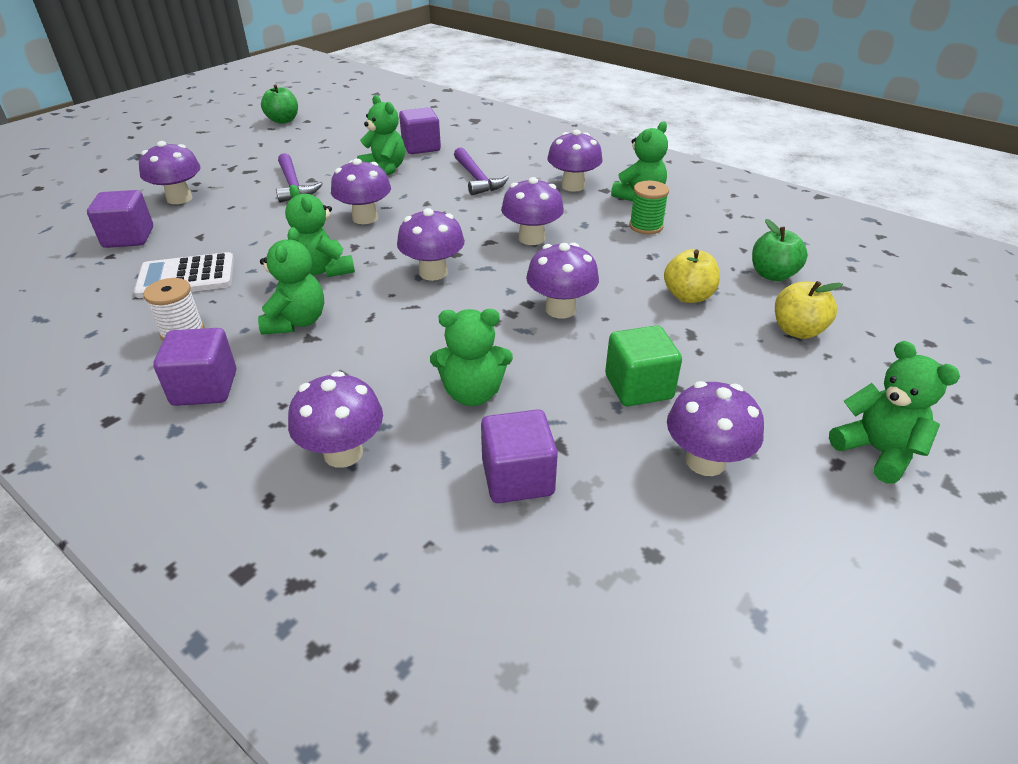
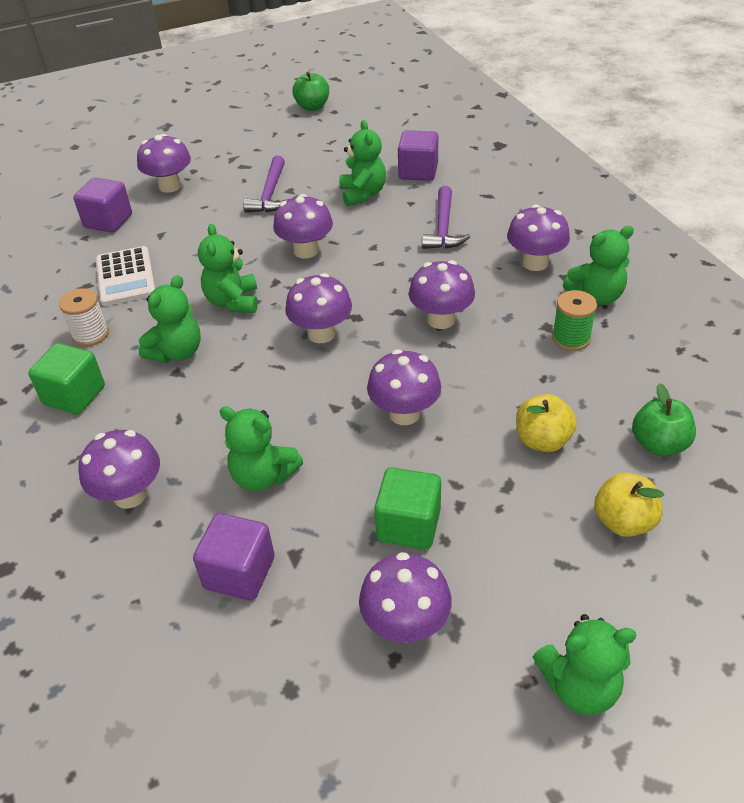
camera: 30 degrees right, 5 degrees up
(186, 277) = (125, 277): white calculator -> white calculator turned 120 degrees counterclockwise
(205, 388) = (74, 395): purple cube -> green cube
(877, 451) = (579, 686): green teddy bear -> green teddy bear turned 90 degrees clockwise

